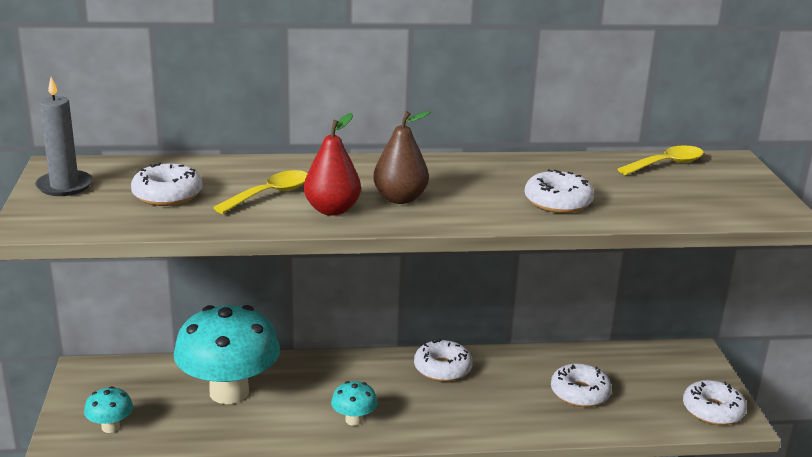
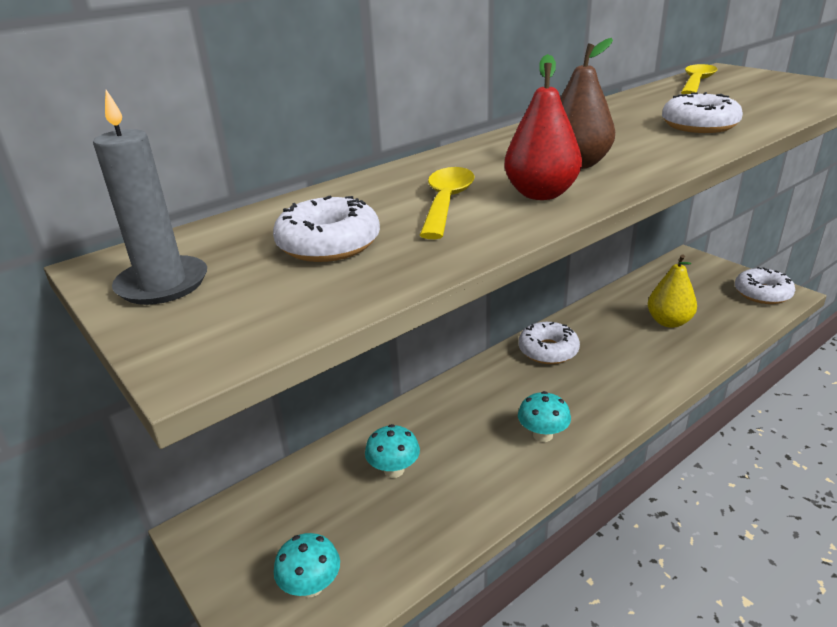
camera: 30 degrees left, 5 degrees up
(229, 392) = (394, 470): turquoise mushroom -> turquoise mushroom, size x0.43
(580, 393) = (668, 322): white donut -> yellow pear

